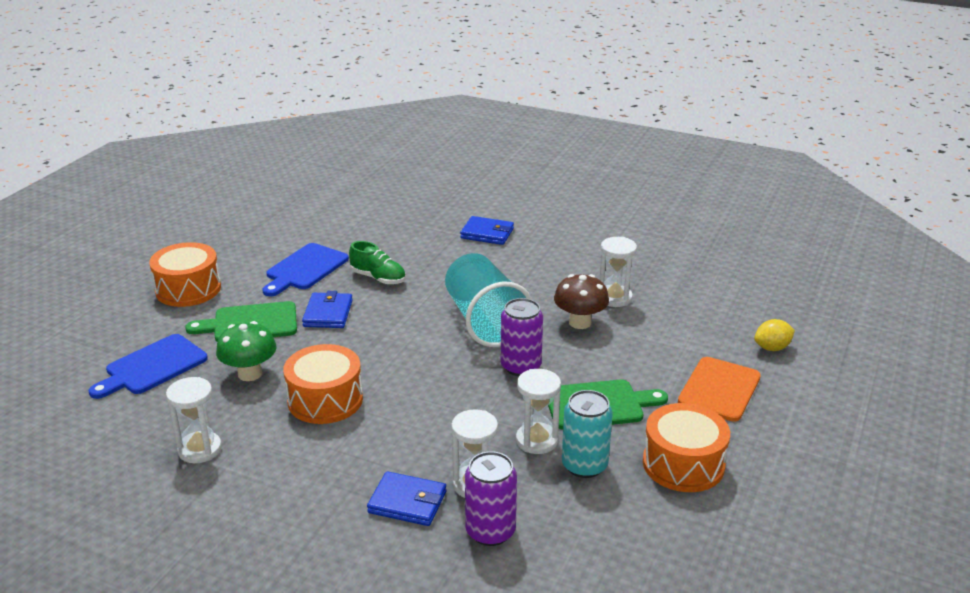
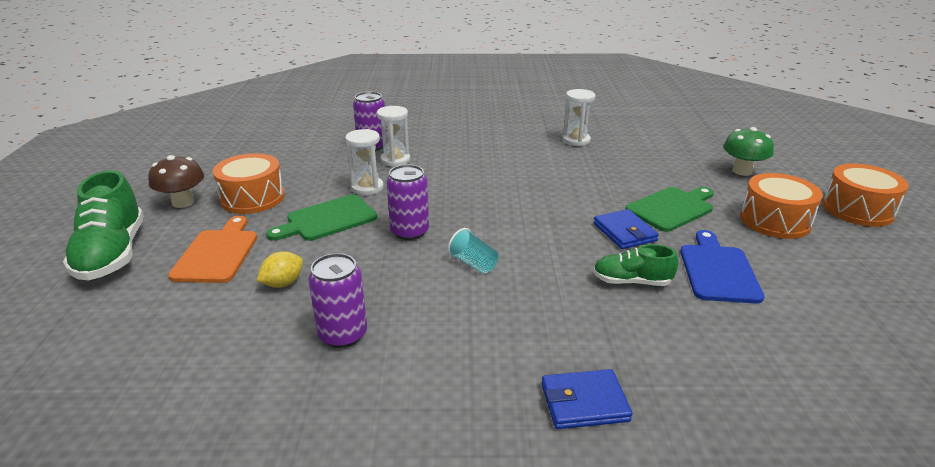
camera: 155 degrees right, 0 degrees up
(152, 367) = (682, 166): blue cutting board -> none
(250, 374) = (612, 178): green mushroom -> green mushroom (742, 171)
(325, 400) = (538, 176): orange drum -> orange drum (857, 210)
(407, 502) = (429, 146): blue wallet -> none
(484, 321) = (473, 263): turquoise cup -> turquoise cup, size x0.43
(580, 322) = (373, 289): brown mushroom -> brown mushroom (183, 202)
(584, 465) = (326, 182): turquoise can -> none
(614, 298) = (343, 334): white hourglass -> purple can
(772, 348) = (142, 316): yellow lemon -> yellow lemon (283, 283)
(828, 421) = (112, 254): none -> green shoe

